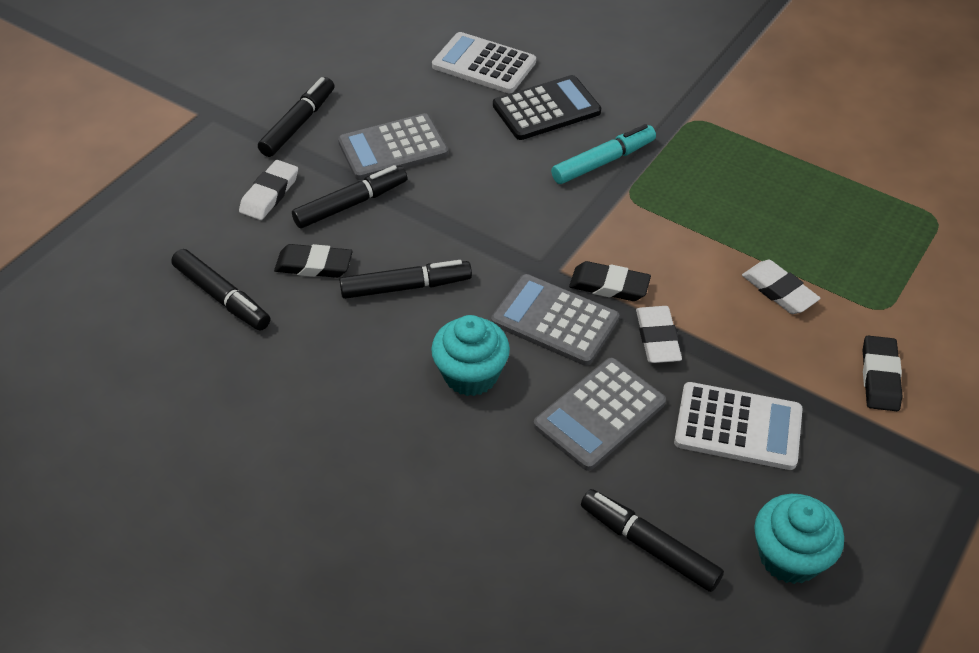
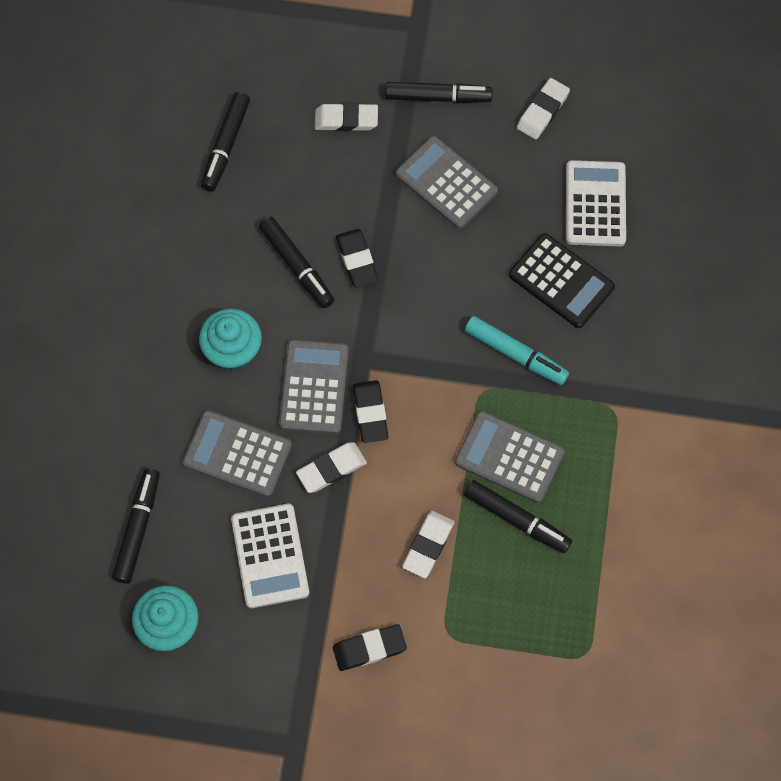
camera: 65 degrees right, 20 degrees up
(314, 265) = (287, 191): black eraser -> black eraser (357, 260)
(351, 204) = (365, 184): black marker -> black marker (516, 519)
(368, 64) = (542, 111): none -> white eraser
(709, 201) = (509, 457): none -> grey calculator

